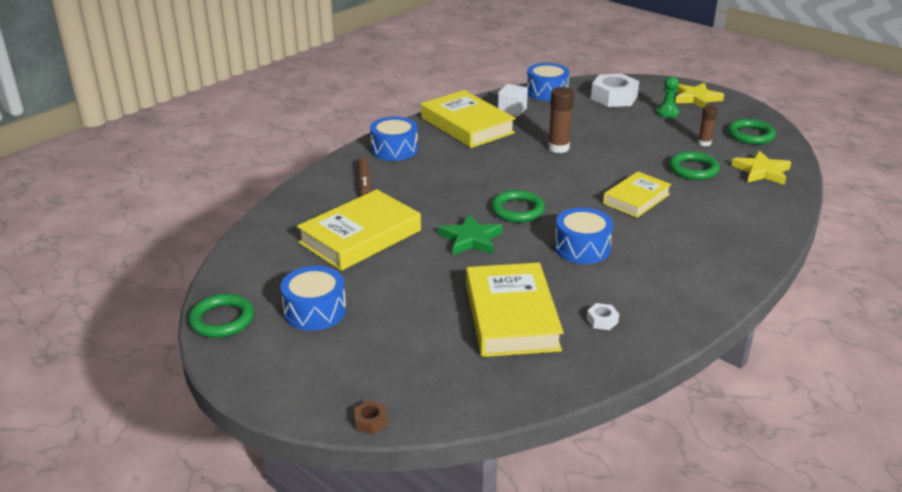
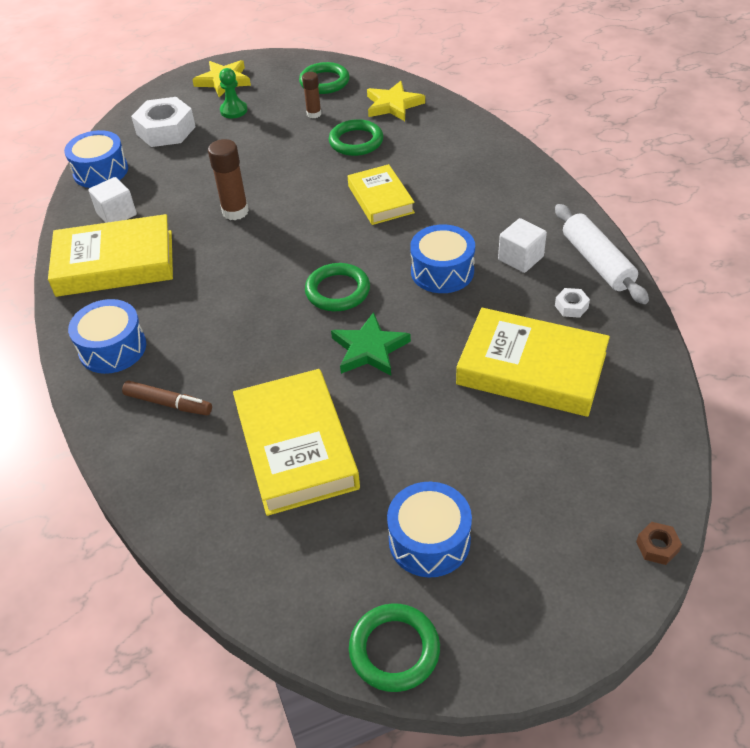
camera: 60 degrees left, 15 degrees up
(636, 281) = (520, 258): none -> white cube
(673, 322) = (597, 262): none -> white rolling pin

